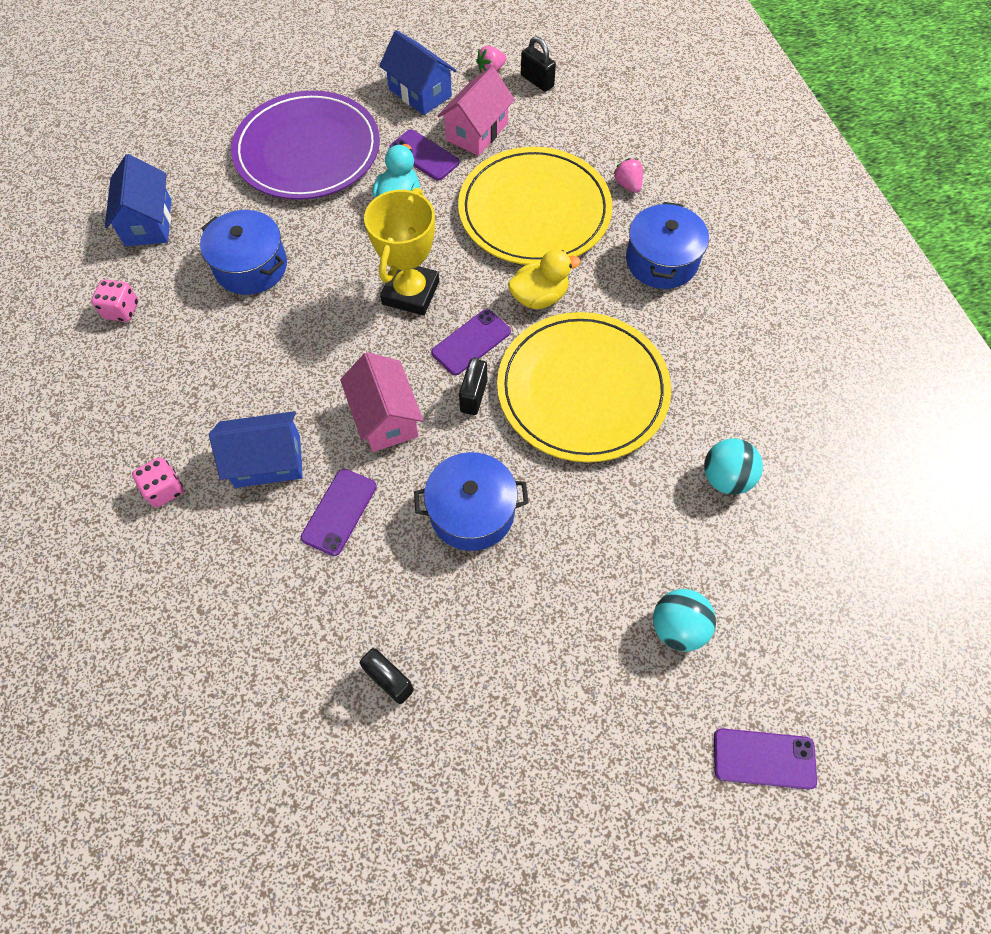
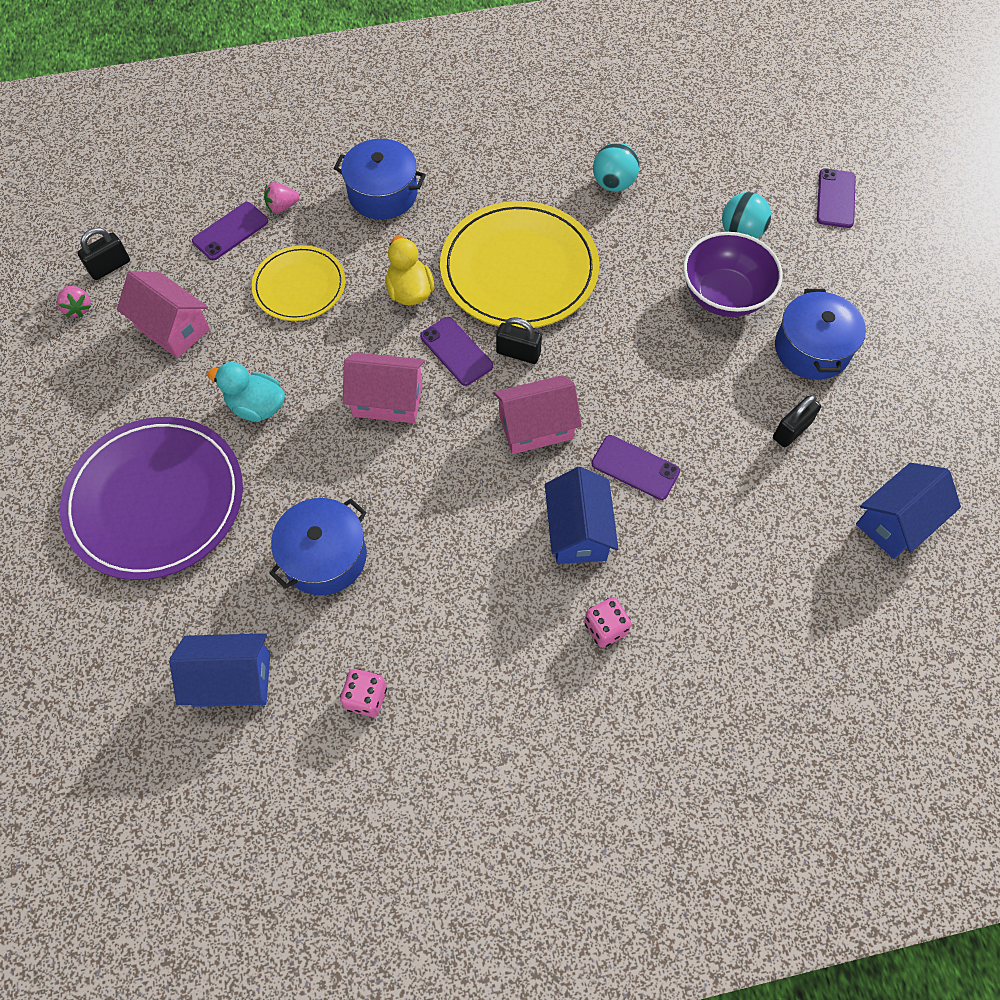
camera: 85 degrees left, 0 degrees up
(411, 293) = (387, 400): yellow trophy -> pink house
(420, 93) = (93, 380): blue house -> blue house (896, 522)
(424, 155) = (195, 380): purple phone -> purple phone (230, 231)
(472, 512) = (638, 362): blue pot -> blue pot (812, 349)
(534, 211) = (299, 286): yellow plate -> yellow plate, size x0.58
(576, 605) = (724, 295): none -> purple bowl

